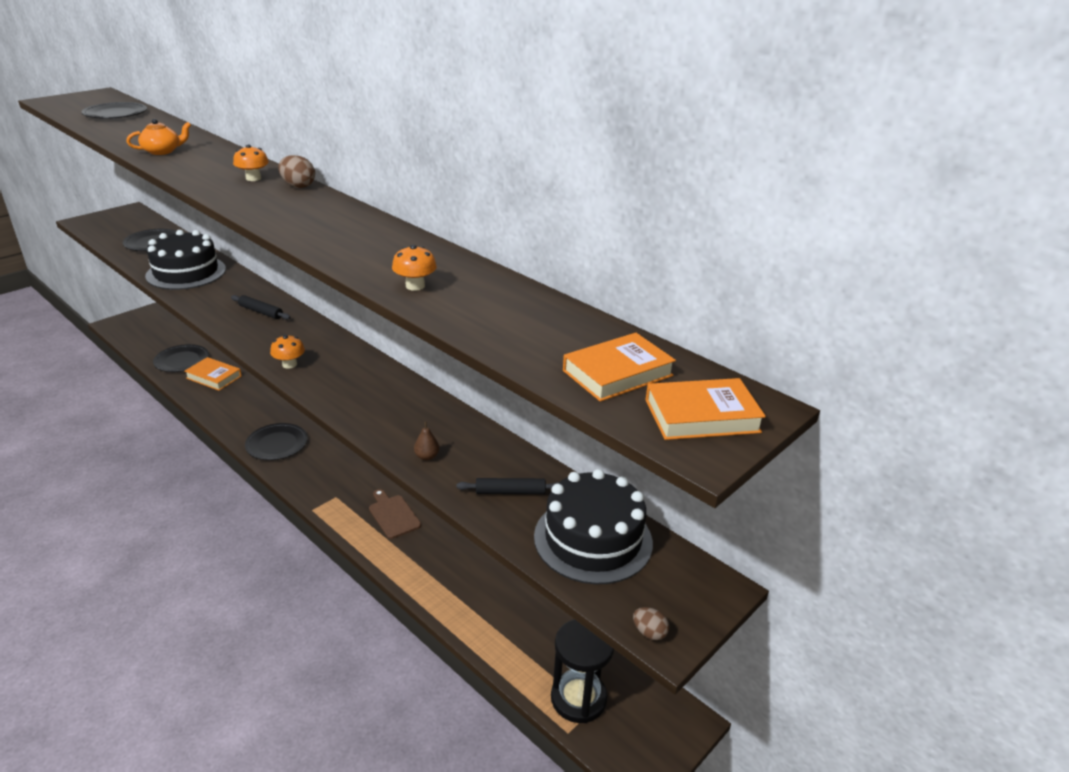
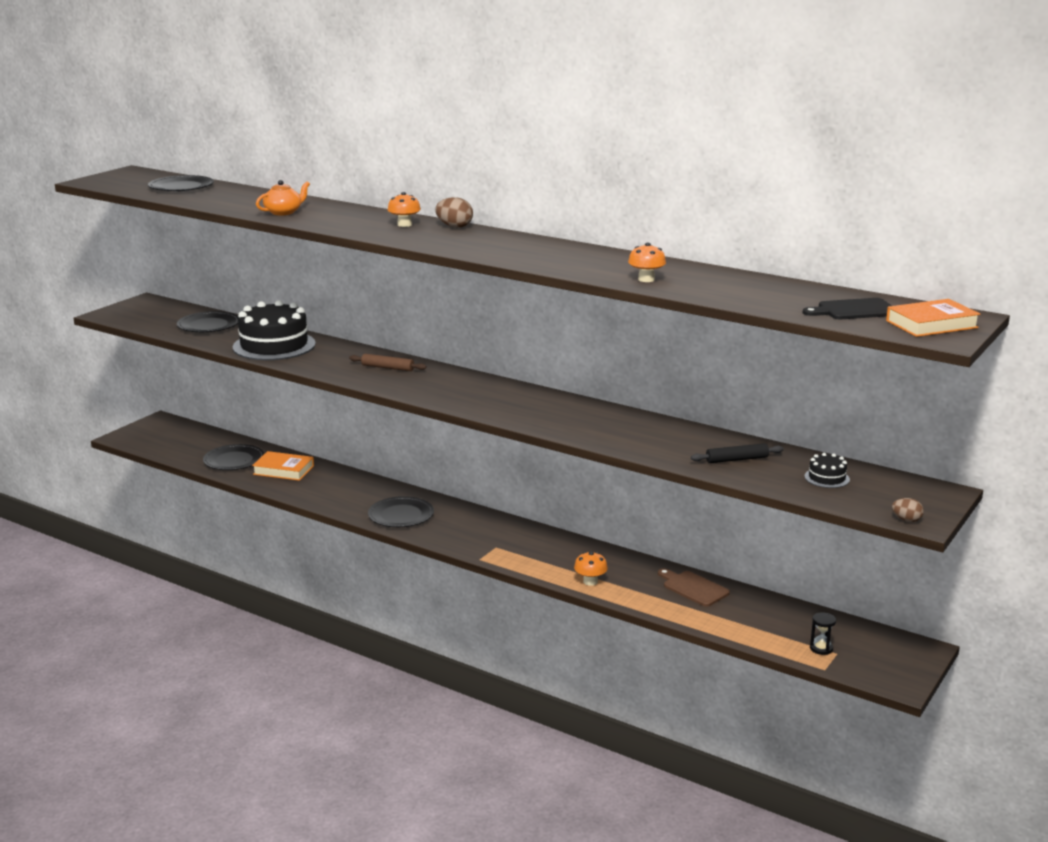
camera: 10 degrees left, 10 degrees down
(261, 312) = (387, 368): black rolling pin -> brown rolling pin
(289, 364) = (458, 401): orange mushroom -> orange mushroom (590, 581)
(393, 515) = (564, 553): brown cutting board -> brown cutting board (693, 588)
(427, 456) = (646, 447): brown pear -> none
(578, 698) = (821, 648): black hourglass -> black hourglass, size x0.44
(593, 539) = (827, 478): black cake -> black cake, size x0.43
(617, 373) = (854, 310): orange book -> black cutting board

